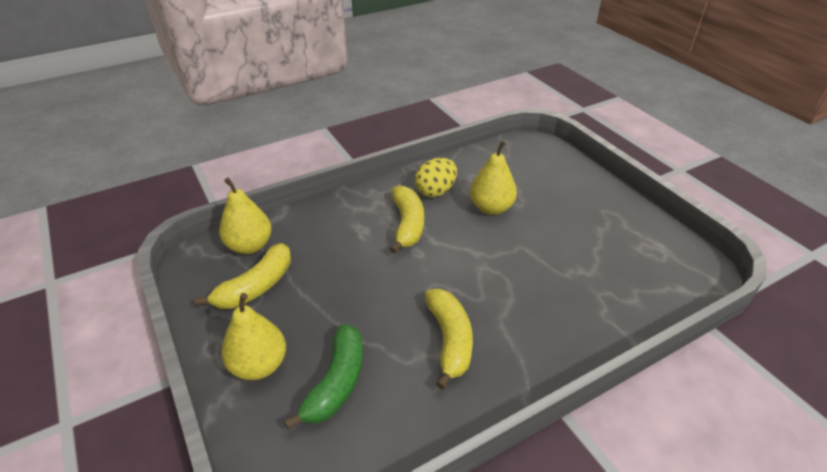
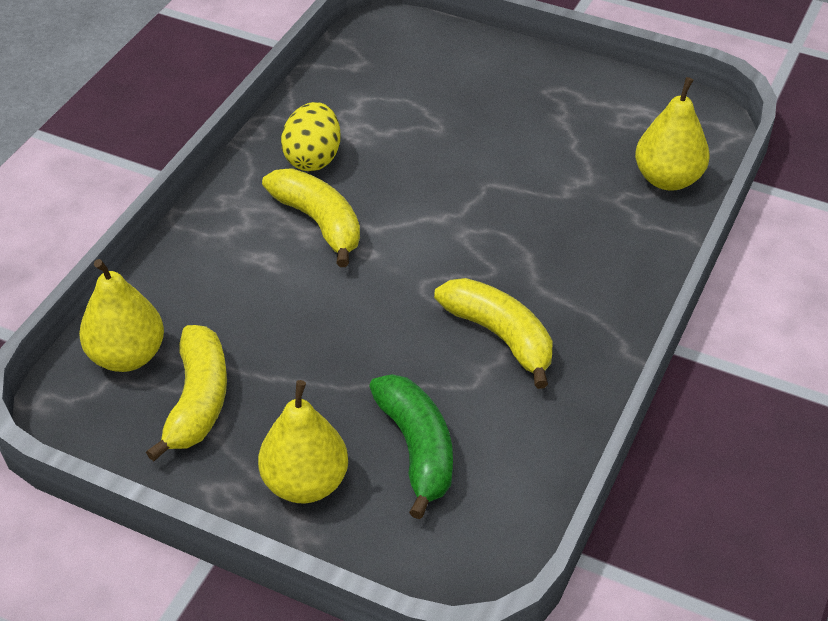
camera: 35 degrees left, 5 degrees up
(491, 208) = (407, 149): yellow pear -> yellow pear (668, 179)

